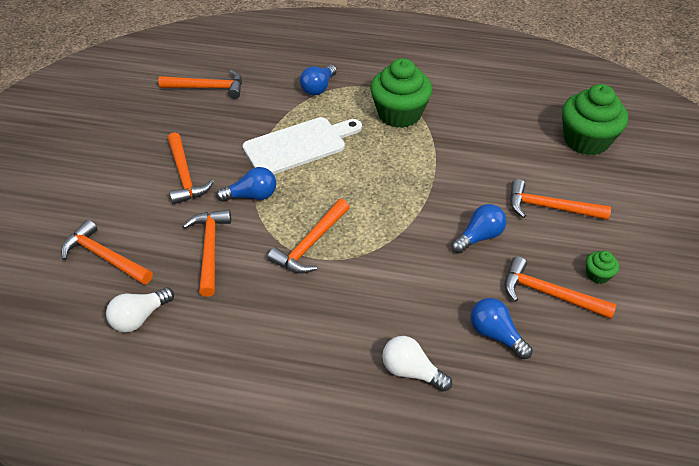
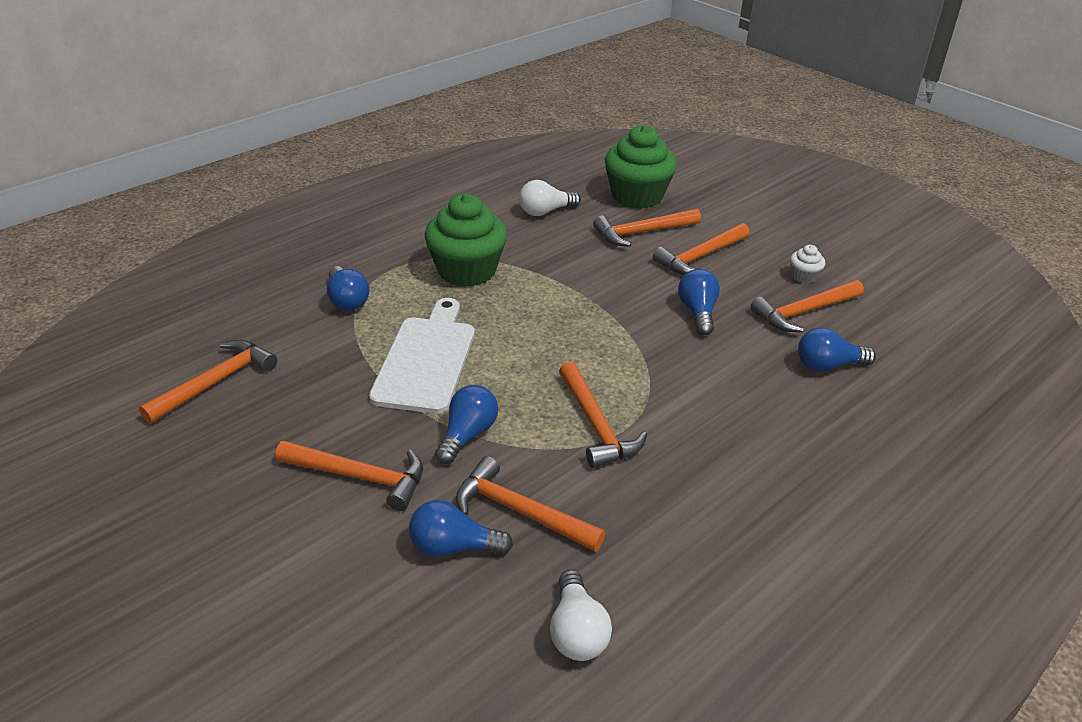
camera: 55 degrees left, 10 degrees down
(105, 257) = (427, 625): orange hammer -> orange hammer (642, 232)
(163, 237) = (453, 547): none -> blue light bulb
(411, 371) = (834, 440): white light bulb -> white light bulb (545, 211)
(597, 275) = (803, 276): green cupcake -> white cupcake

